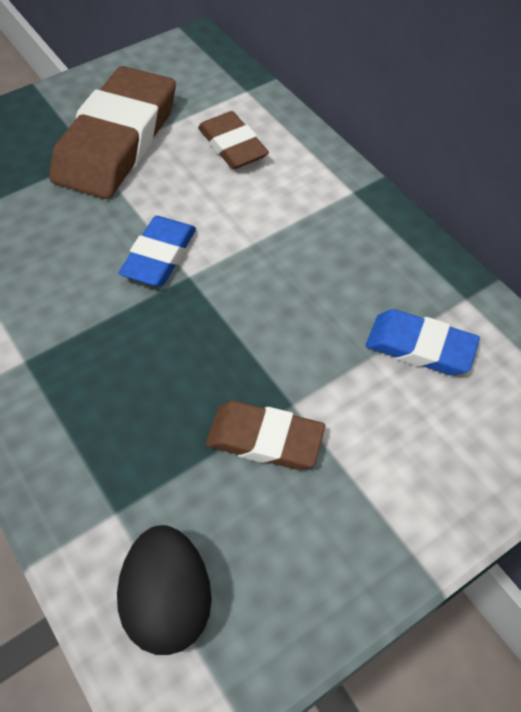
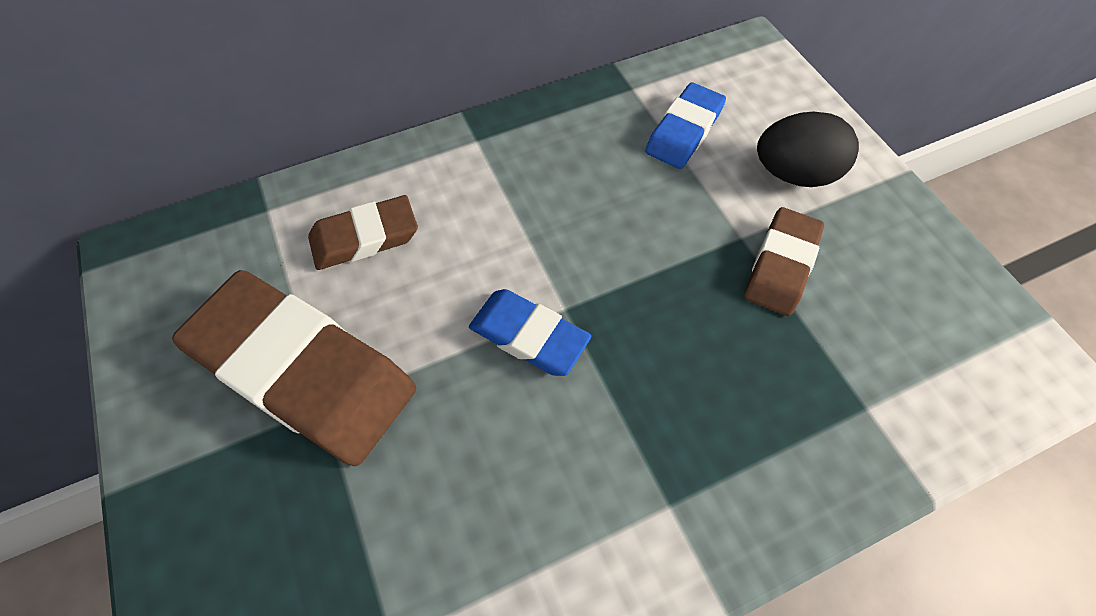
camera: 80 degrees left, 5 degrees up
(169, 601) = (952, 365): black egg -> black egg (793, 174)

